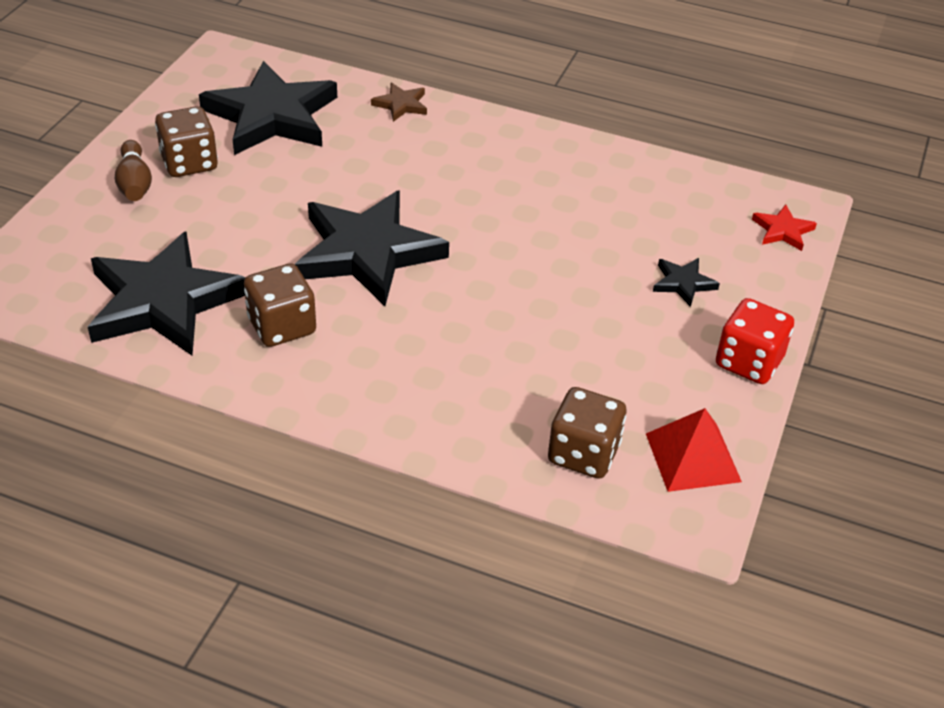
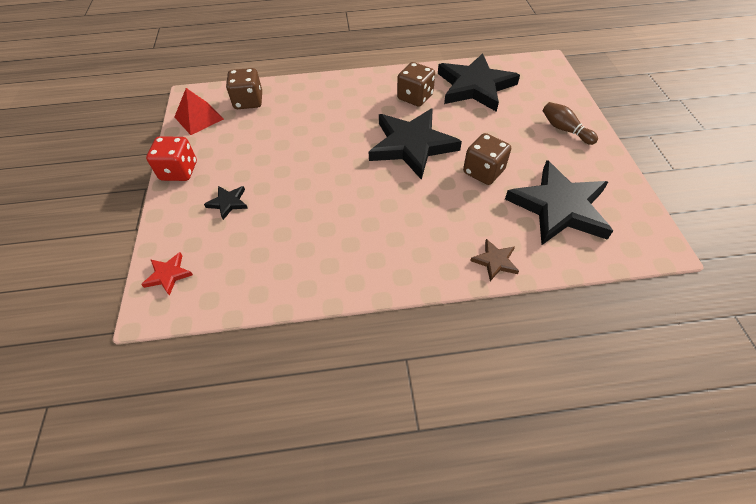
camera: 155 degrees right, 10 degrees up
(189, 163) = (557, 153): brown dice -> brown dice (483, 171)

